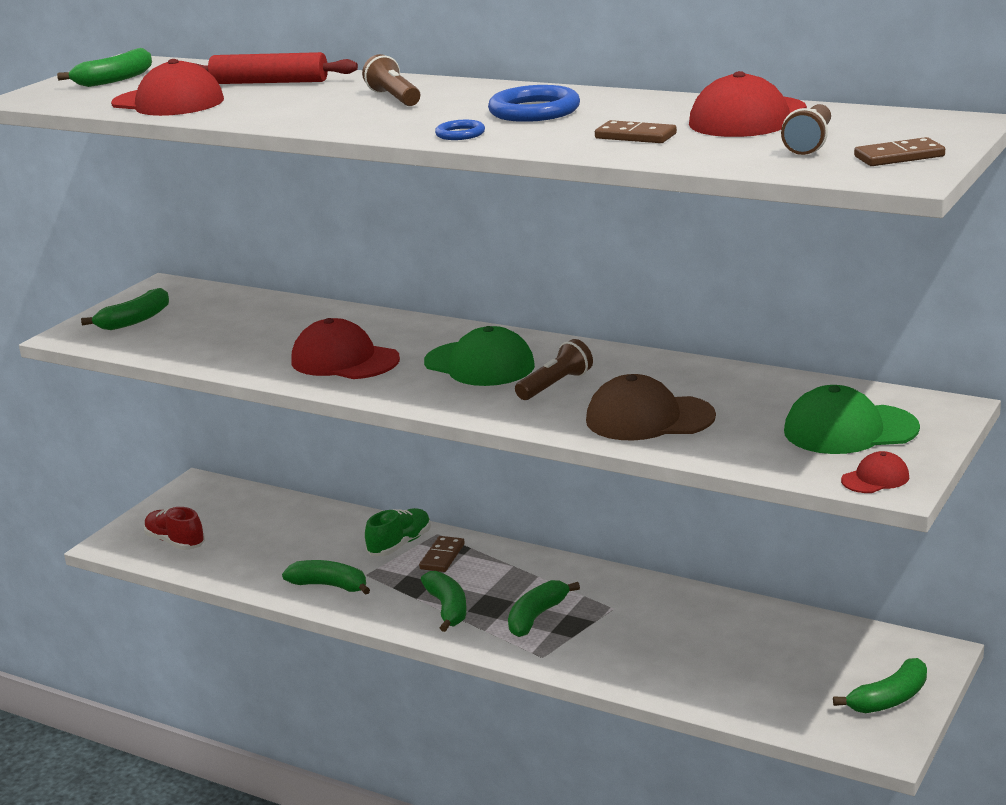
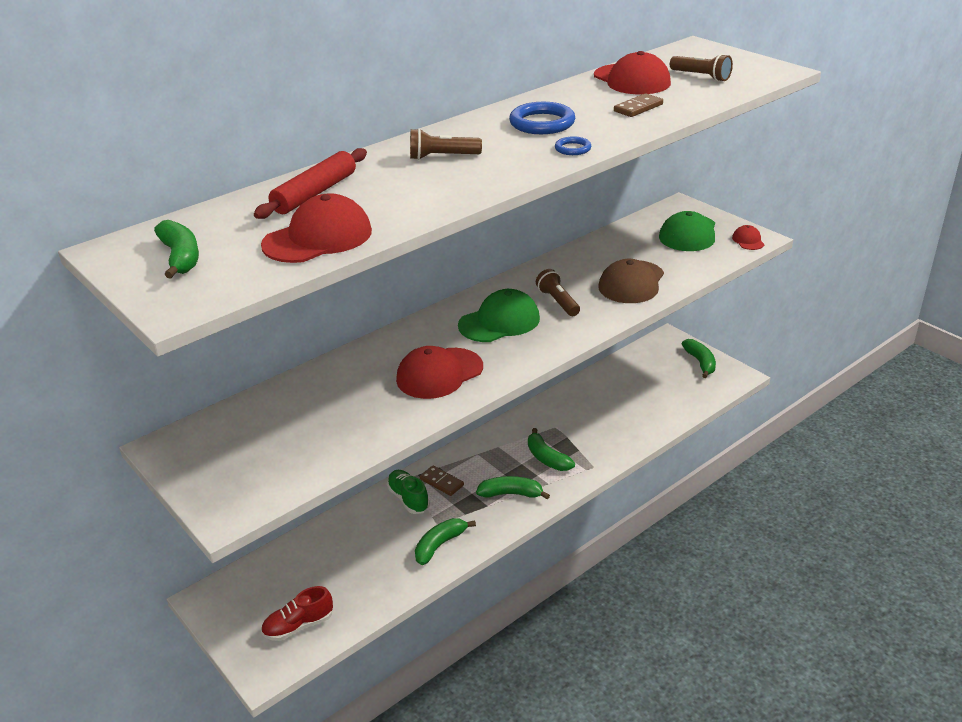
camera: 70 degrees left, 10 degrees up
(134, 320) = (234, 471): green banana -> none
(899, 156) = (745, 66): brown domino -> none

